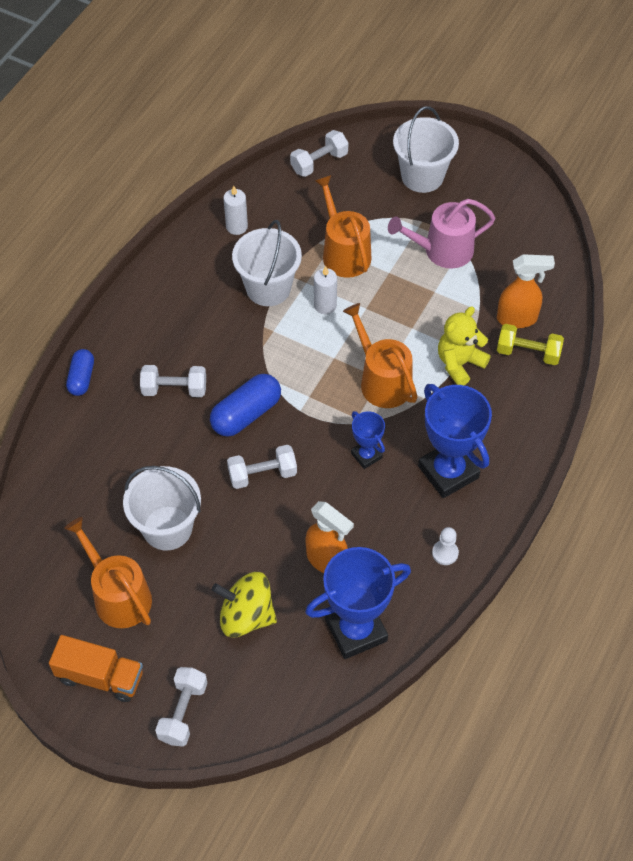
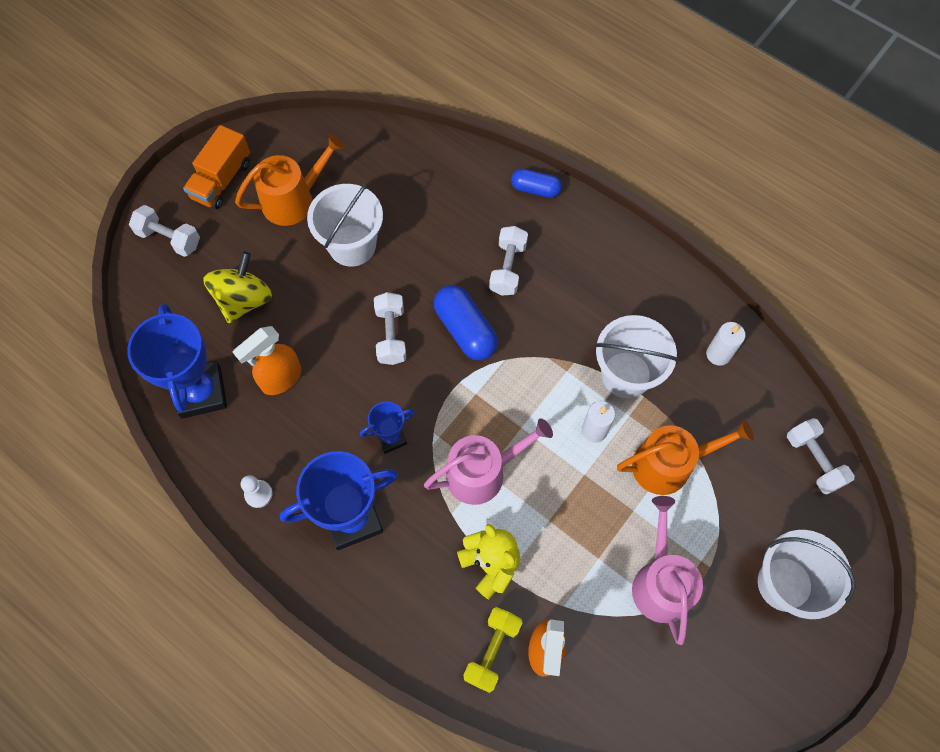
camera: 100 degrees right, 10 degrees up
(382, 381) = (482, 472): orange watering can -> pink watering can

